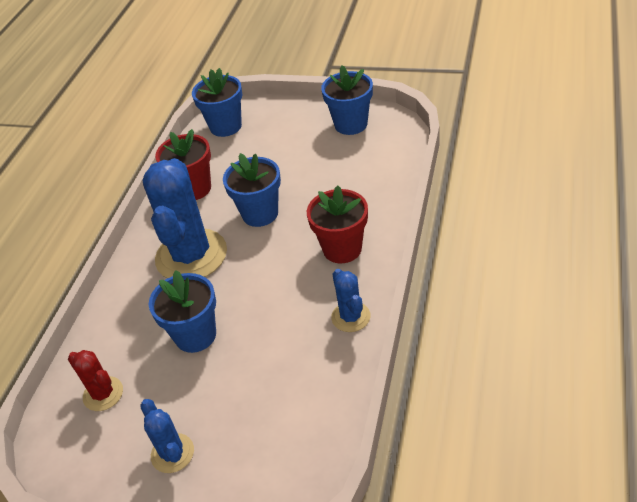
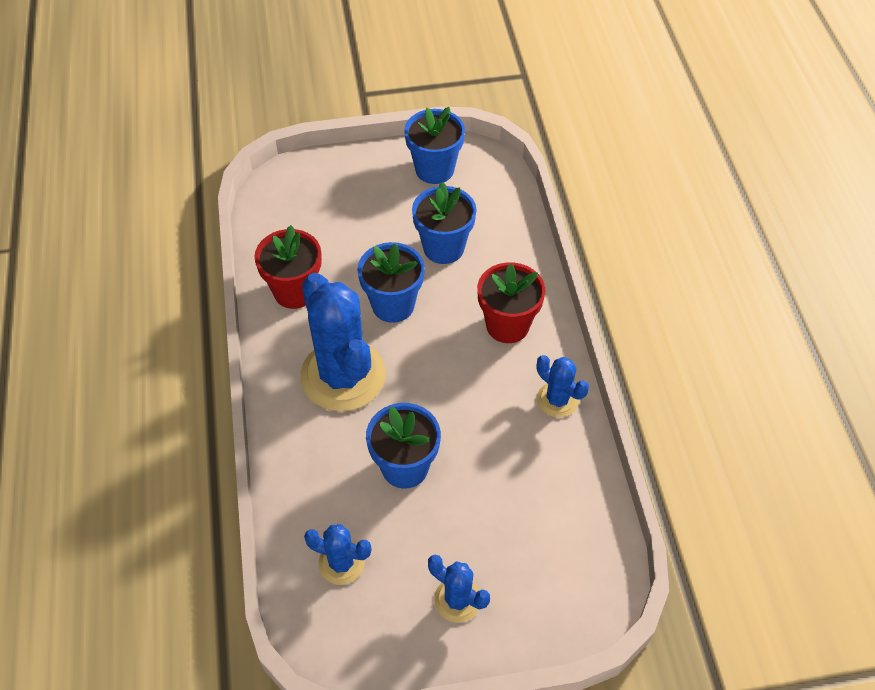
camera: 30 degrees left, 10 degrees up
(103, 394) = (341, 563): red cactus -> blue cactus
(225, 126) = (284, 201): blue flower pot -> blue flower pot (443, 248)

